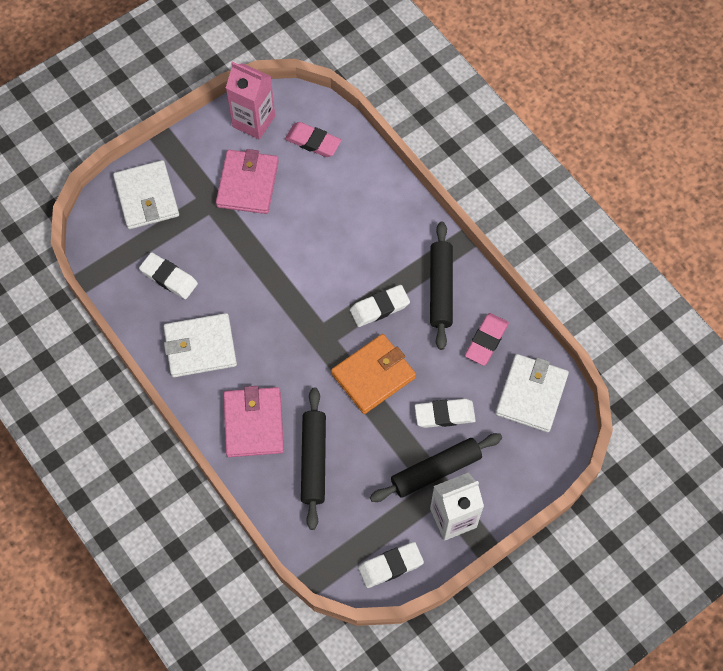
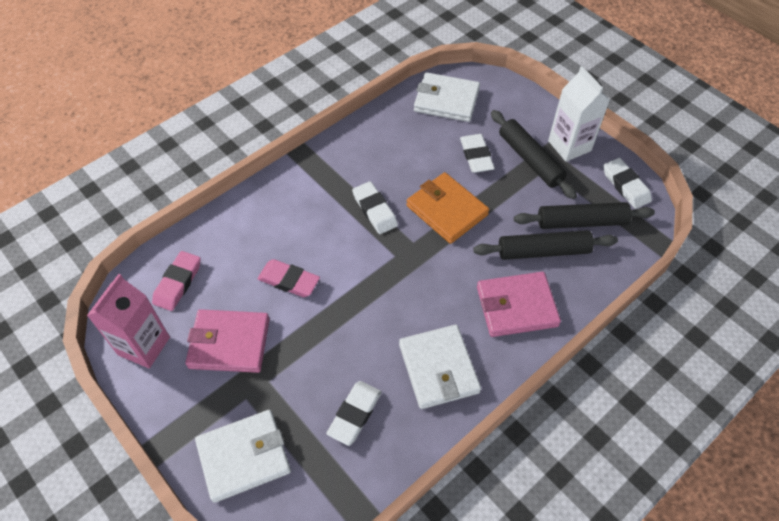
camera: 95 degrees left, 10 degrees down
(440, 289) = (351, 165): black rolling pin -> black rolling pin (581, 222)
(486, 341) = (400, 131): pink eraser -> pink eraser (289, 281)

